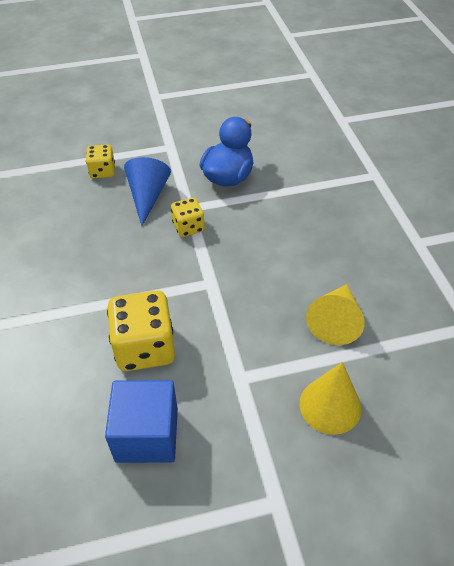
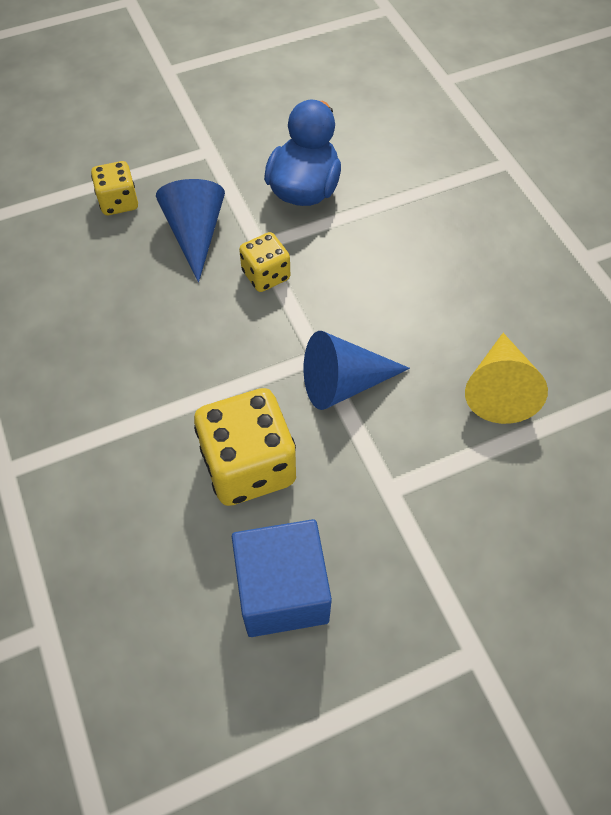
camera: 10 degrees left, 10 degrees up
(225, 303) = (344, 383): none -> blue cone
(330, 405) = (516, 510): yellow cone -> none

